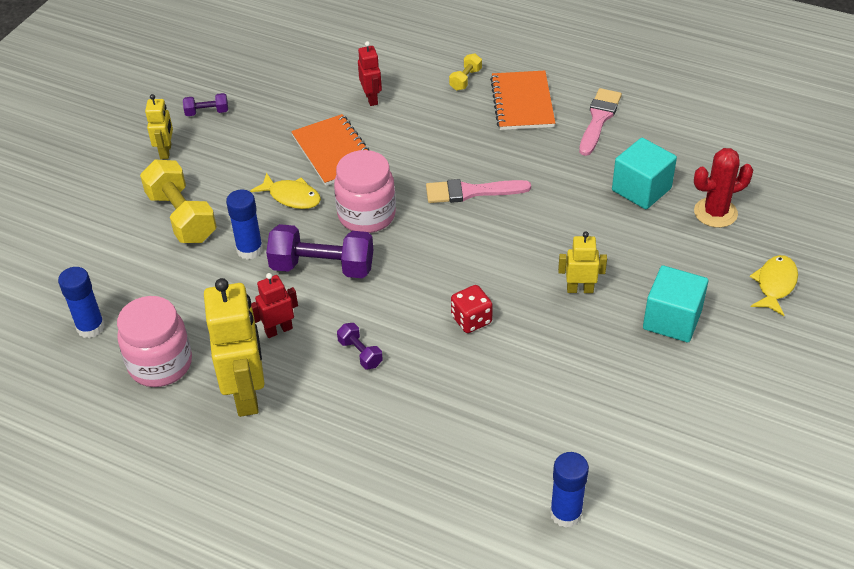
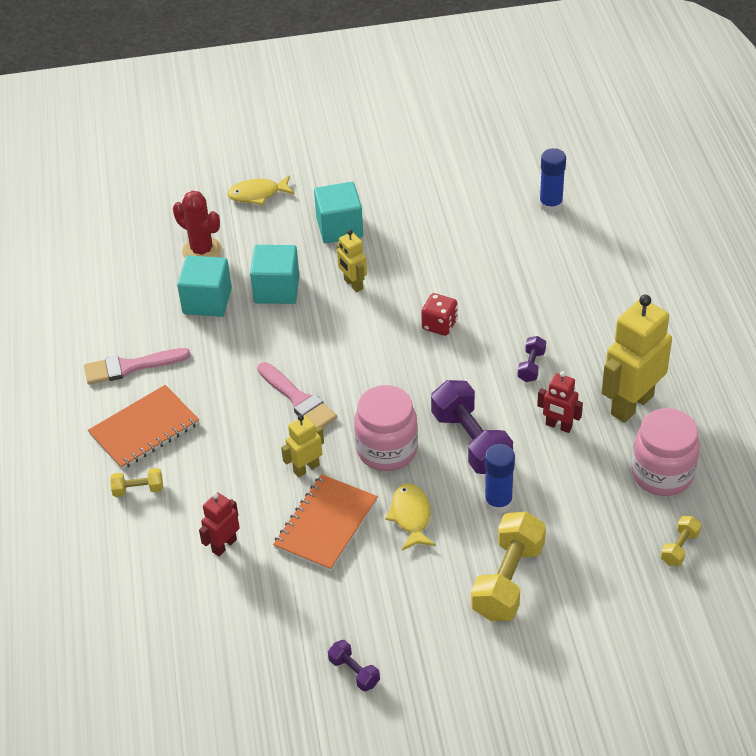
camera: 125 degrees left, 0 degrees up
(90, 327) = (679, 548): blue glue stick -> yellow dumbbell
(166, 151) = (439, 662): yellow robot -> yellow robot (306, 468)
(618, 237) = (276, 289): none -> turquoise cube

